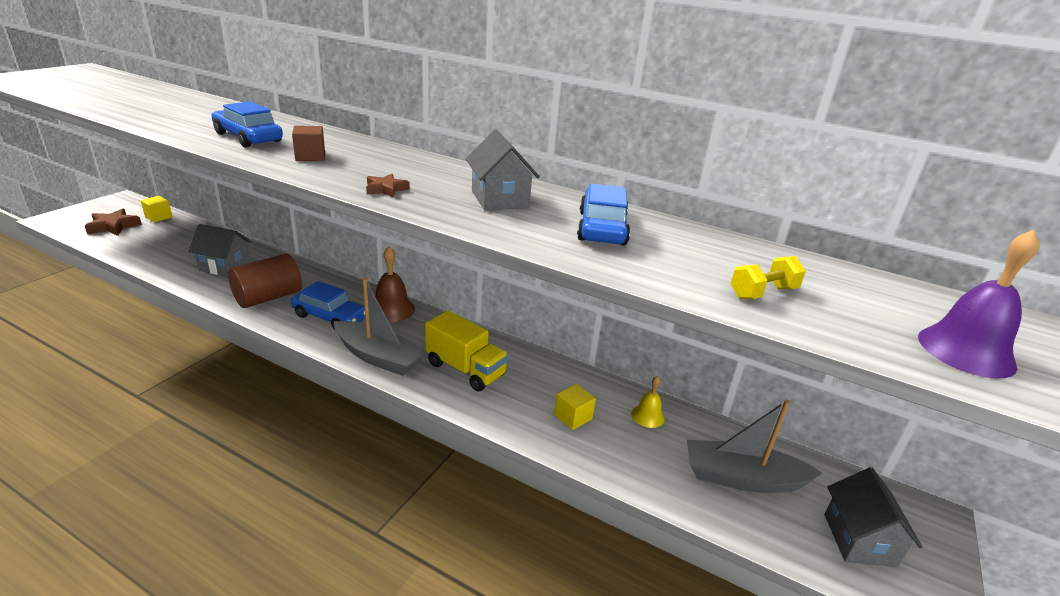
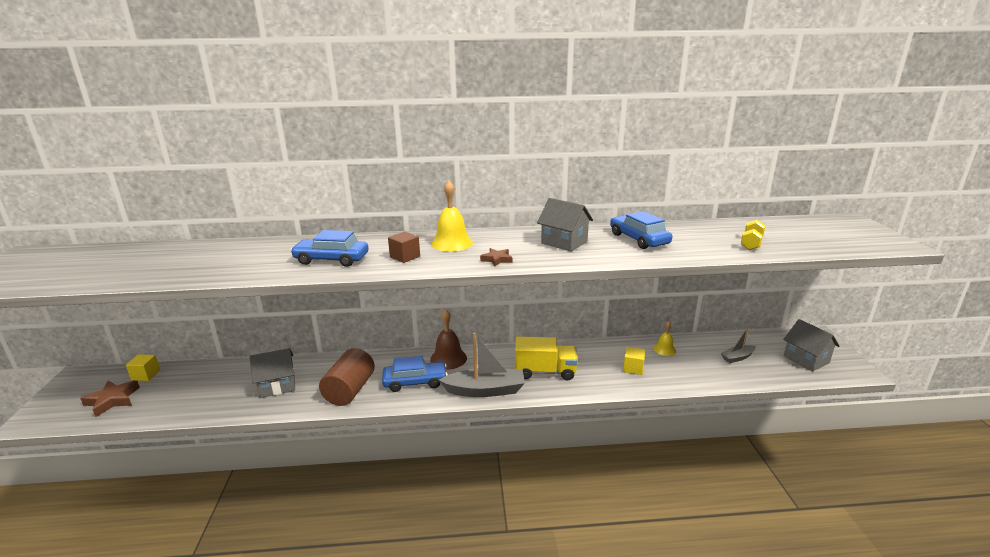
camera: 30 degrees left, 5 degrees down
(382, 160) = (452, 243): none -> yellow bell
(742, 478) = (737, 357): grey boat -> grey boat, size x0.54
(966, 351) = (843, 239): purple bell -> none

